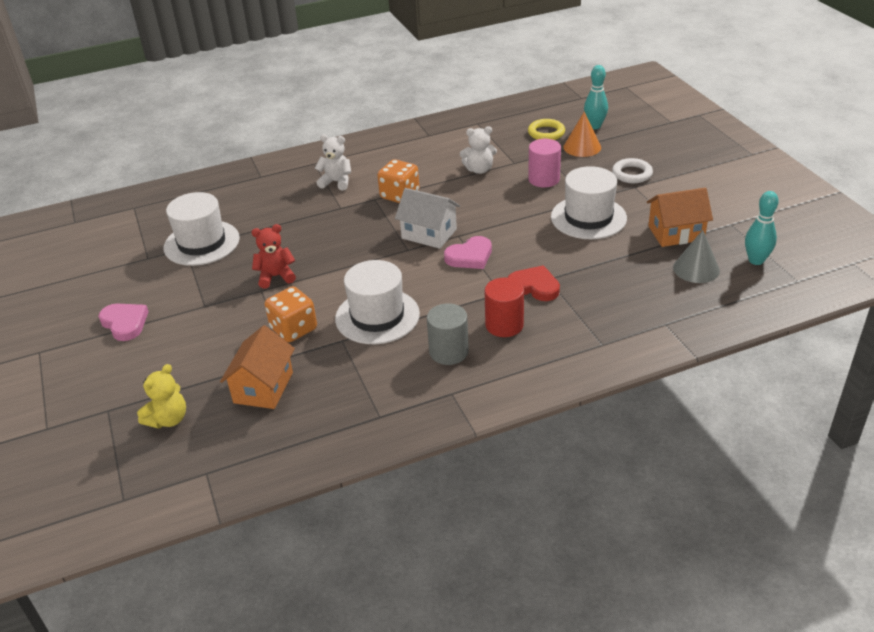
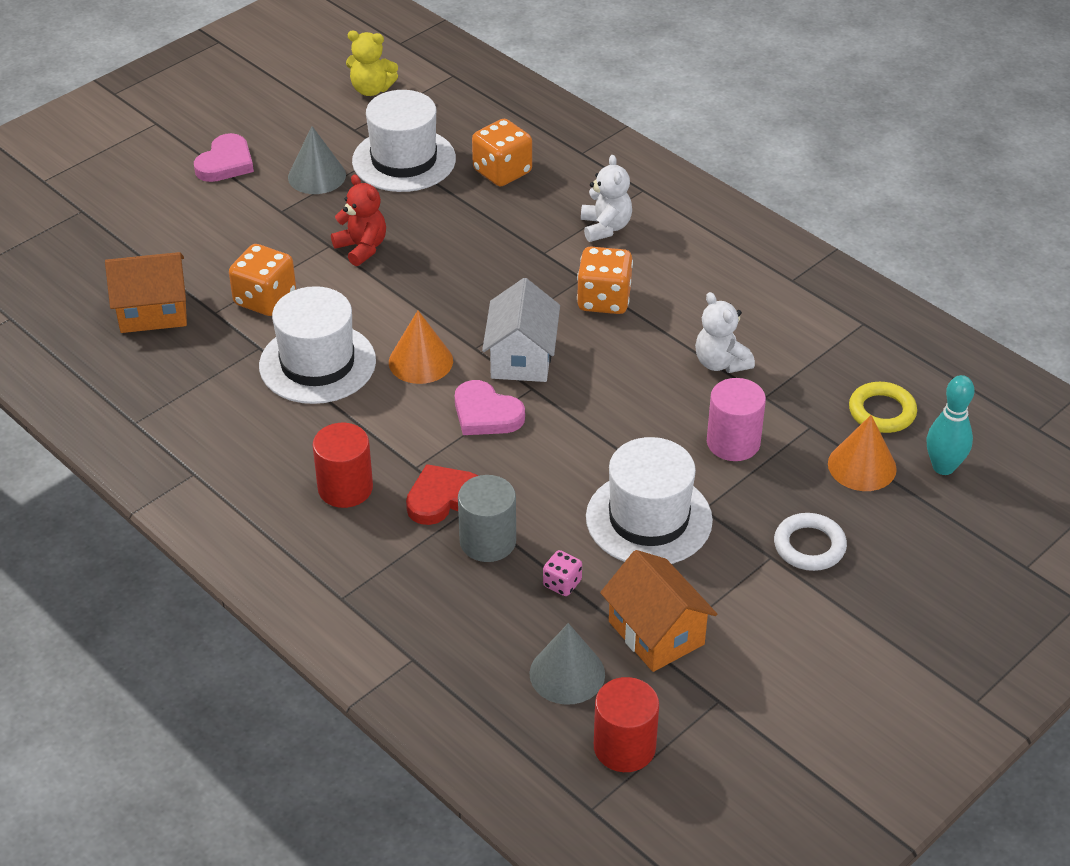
camera: 65 degrees right, 5 degrees up
(168, 419) = (80, 259): yellow teddy bear -> yellow teddy bear (371, 89)
(182, 283) = (317, 176): none -> grey cone
(251, 207) = (502, 172): none -> orange dice
(405, 272) = (420, 361): none -> orange cone
(449, 352) = (271, 449): grey cylinder -> grey cylinder (488, 541)
(534, 286) = (443, 498): red heart -> red heart turned 120 degrees counterclockwise
(626, 256) = (562, 583): none -> pink dice
(756, 260) = (624, 747): turquoise bowling pin -> red cylinder

